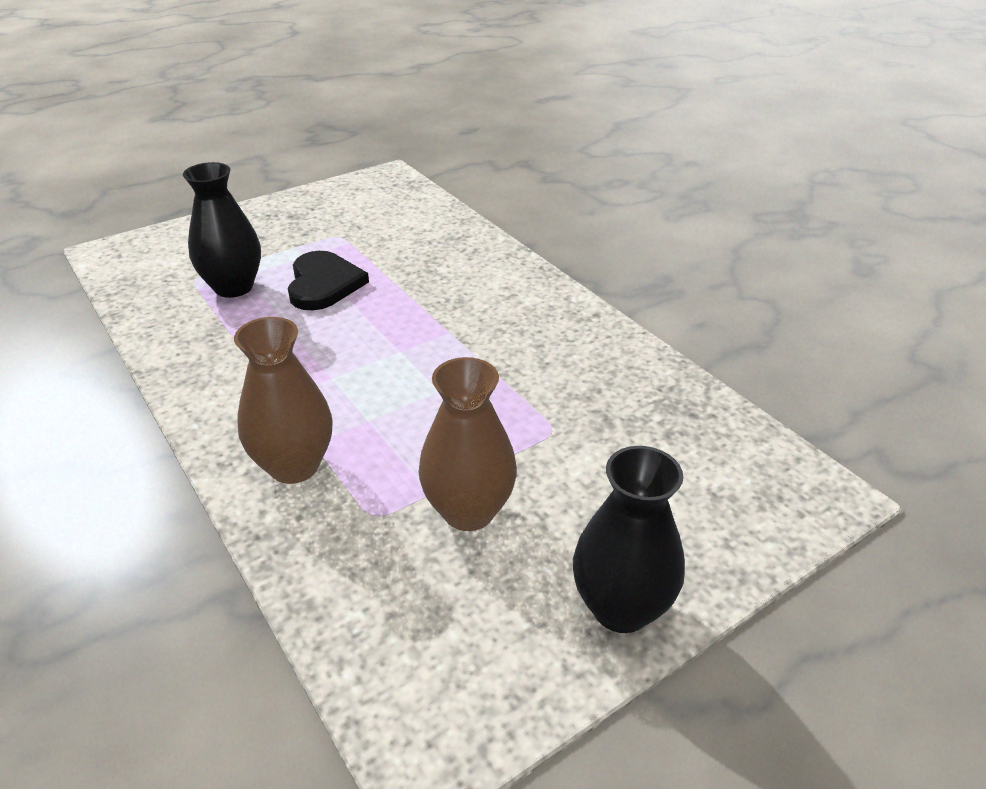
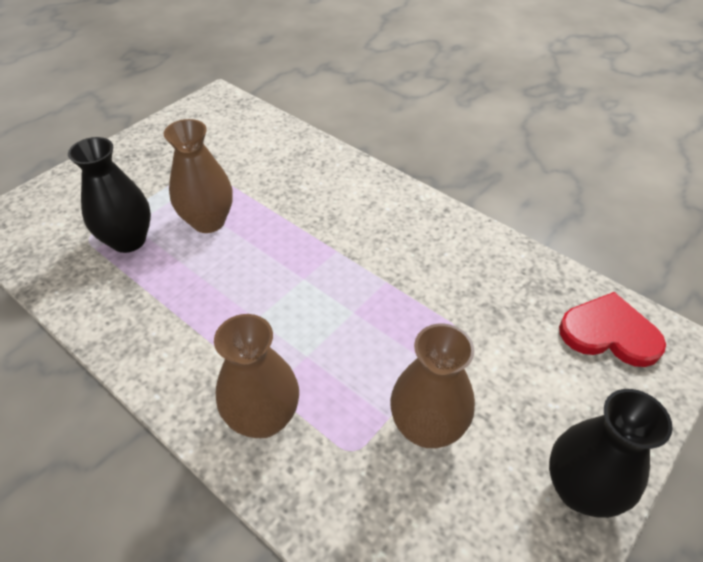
camera: 15 degrees left, 10 degrees up
(324, 284) = (208, 221): black heart -> brown vase
(738, 466) = (609, 333): none -> red heart

